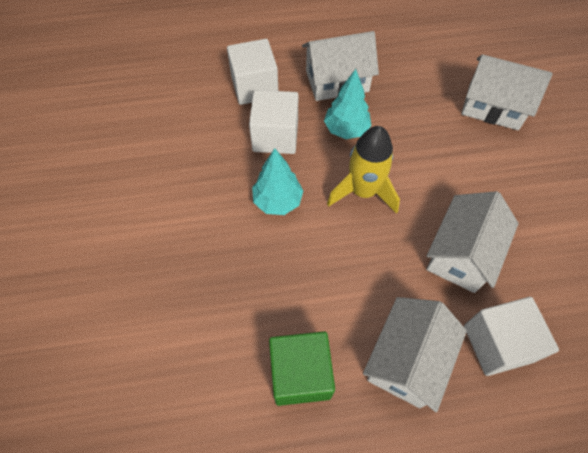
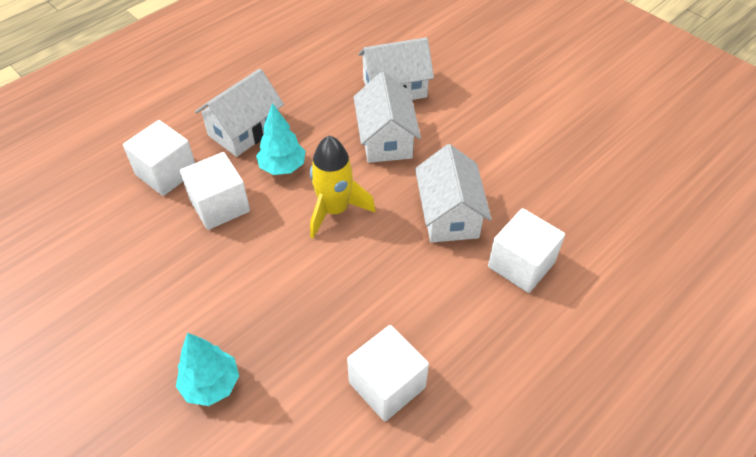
camera: 35 degrees left, 10 degrees down
(277, 201) = (263, 259): turquoise tree -> turquoise tree (211, 384)
(300, 374) = (387, 385): green cube -> white cube
(407, 360) = (463, 319): white house -> white house (386, 139)

